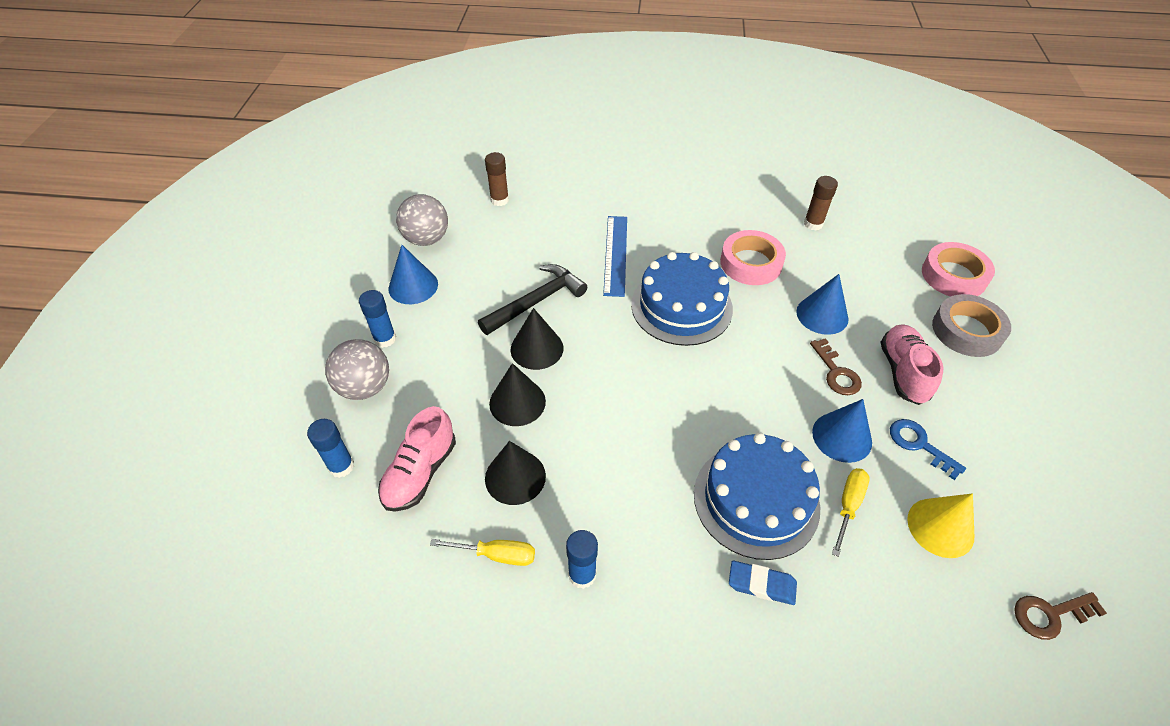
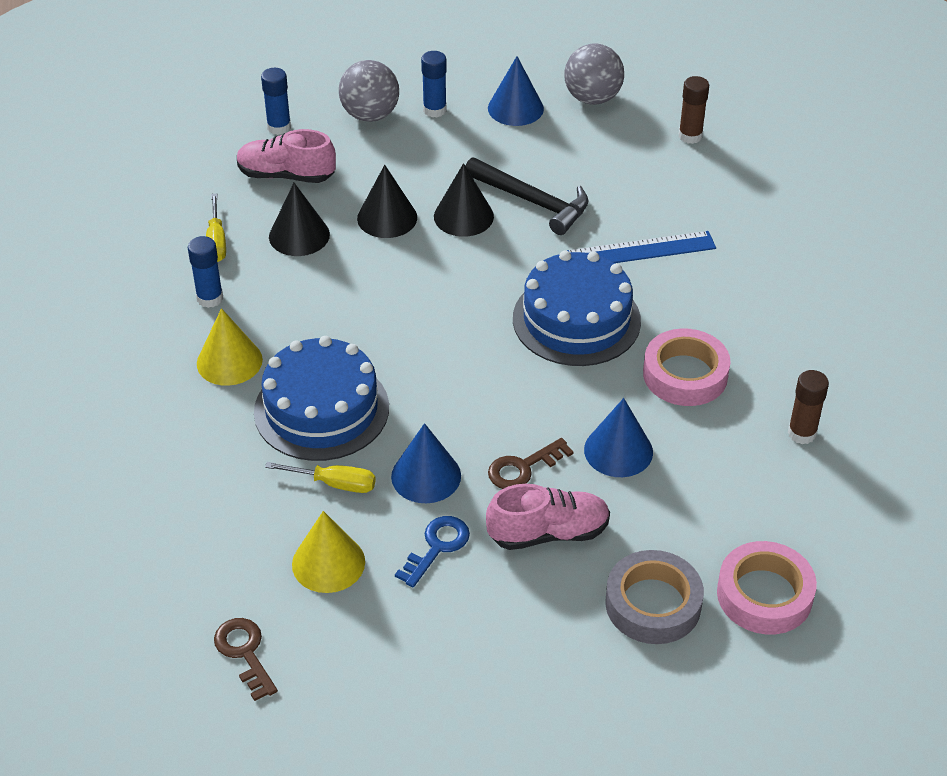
camera: 75 degrees right, 5 degrees down
(679, 570) = (229, 361): none -> yellow cone
(761, 584) = (227, 421): blue eraser -> none

